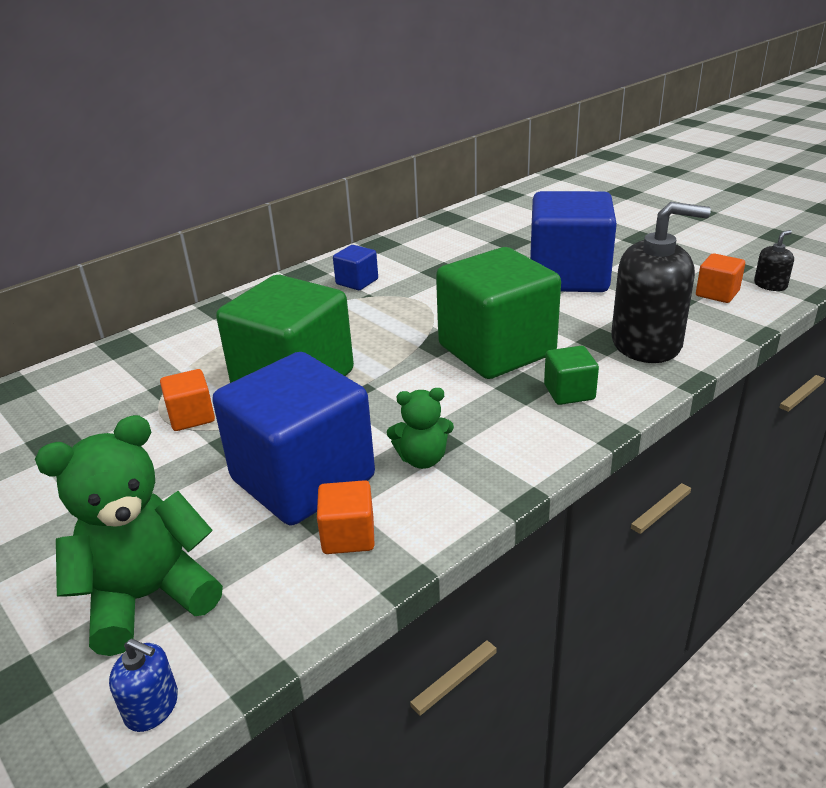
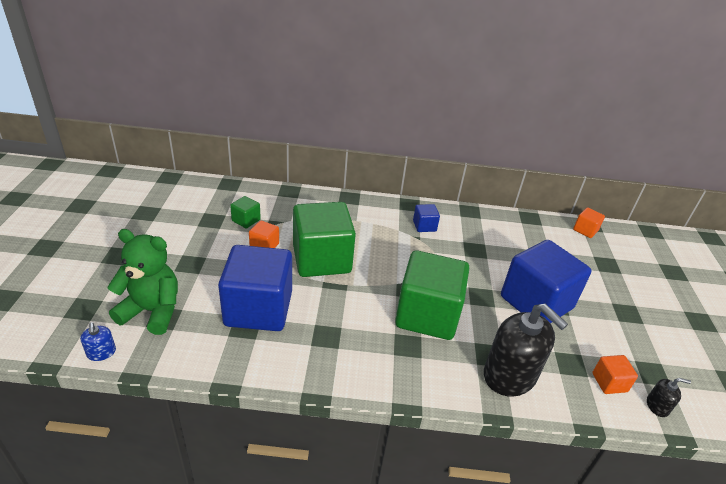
camera: 40 degrees right, 5 degrees up
(348, 536) = (236, 348): orange cube -> orange cube (585, 230)
(422, 459) = (311, 341): green teddy bear -> none
(569, 392) = (423, 366): green cube -> green cube (246, 220)

